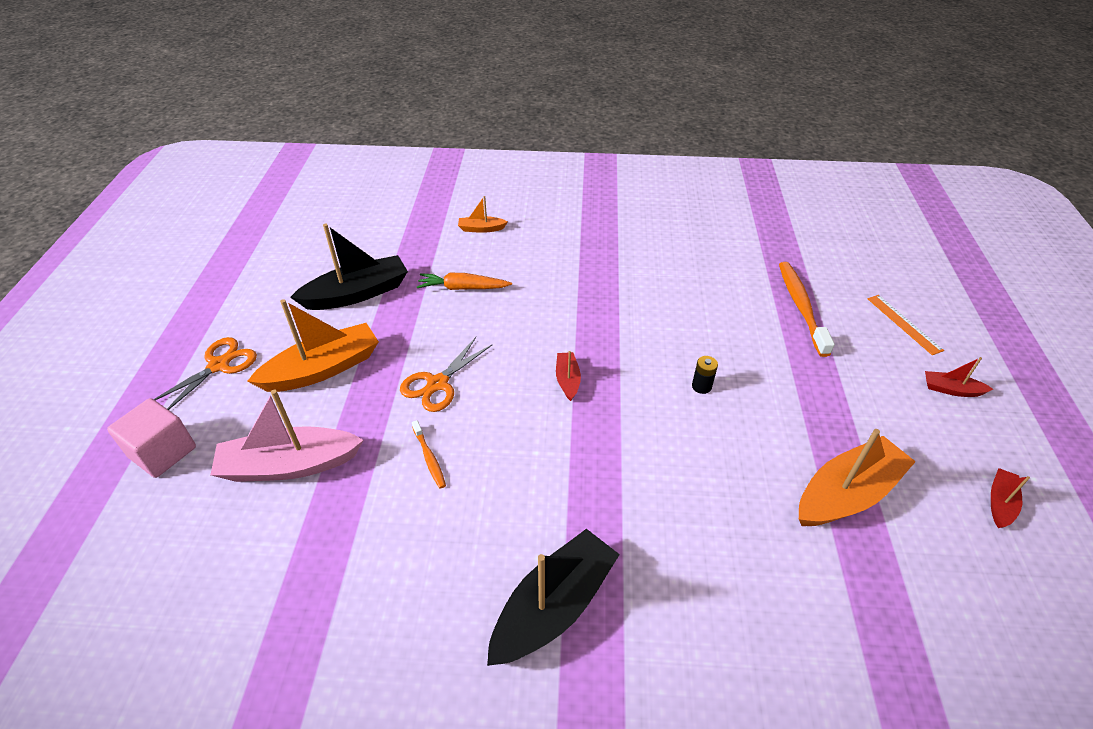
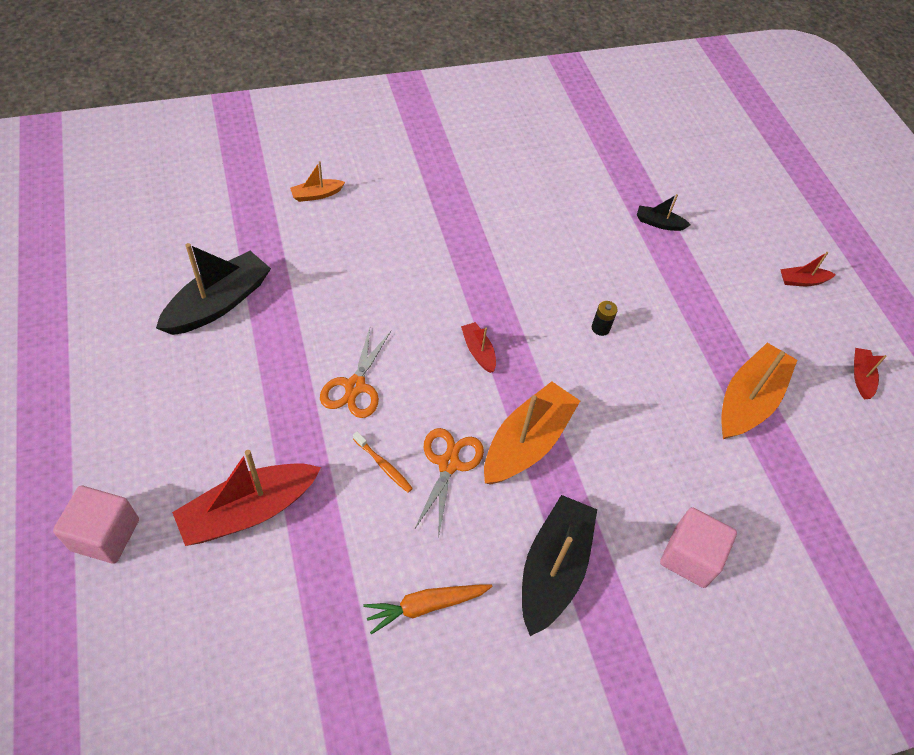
camera: 25 degrees left, 10 degrees up
(219, 365) = (109, 424): orange scissors -> orange scissors (448, 464)
(289, 465) = (249, 511): pink boat -> red boat
(323, 369) = (227, 399): orange boat -> orange boat (527, 442)
(462, 288) = (330, 272): orange carrot -> orange carrot (425, 606)
(716, 642) = (690, 557): none -> pink cube
(801, 307) = (659, 223): orange toothbrush -> black boat
(904, 324) = (749, 222): orange ruler -> none

